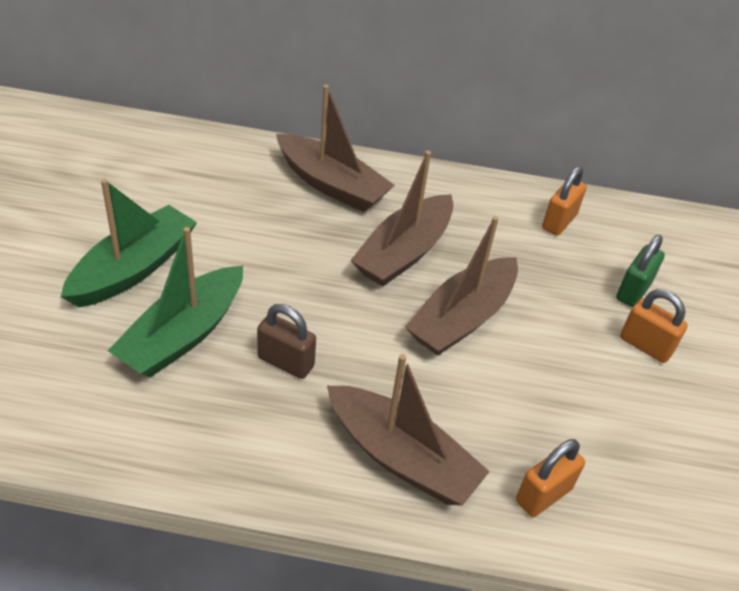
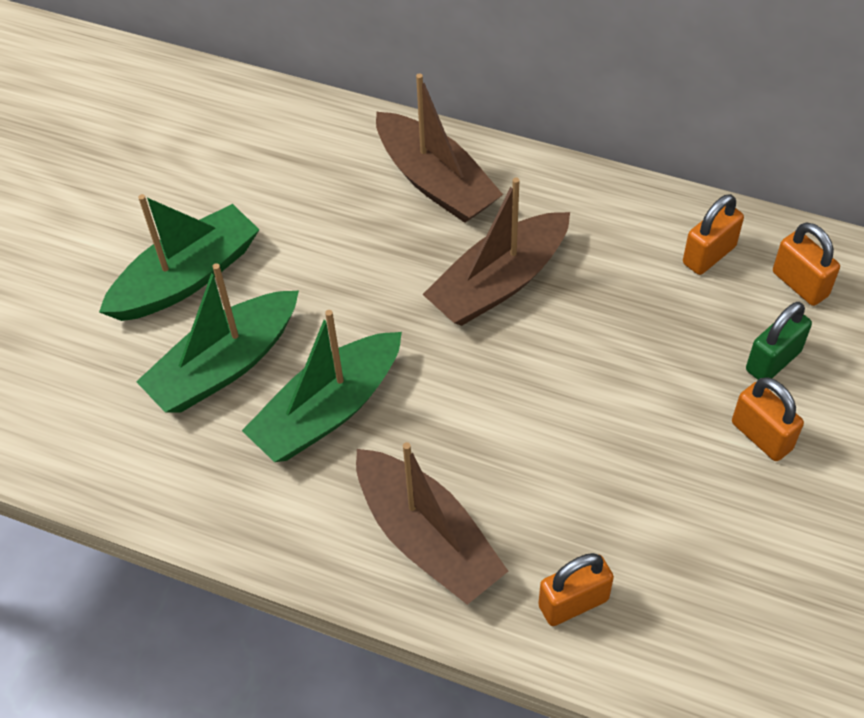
camera: 20 degrees right, 10 degrees up
(286, 362) = (328, 410): brown padlock -> green boat
(462, 318) = (544, 376): brown boat -> none
(632, 236) = (800, 284): none -> orange padlock

